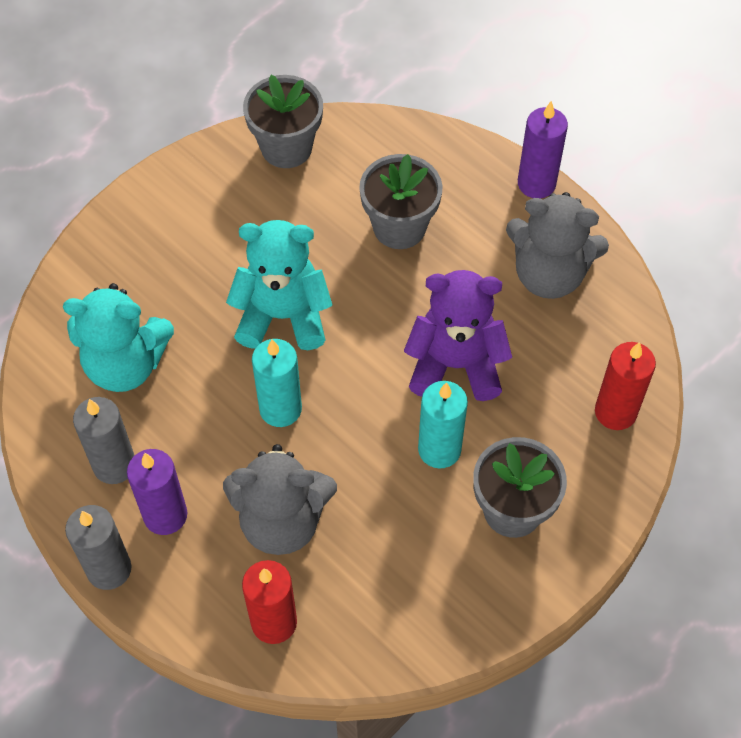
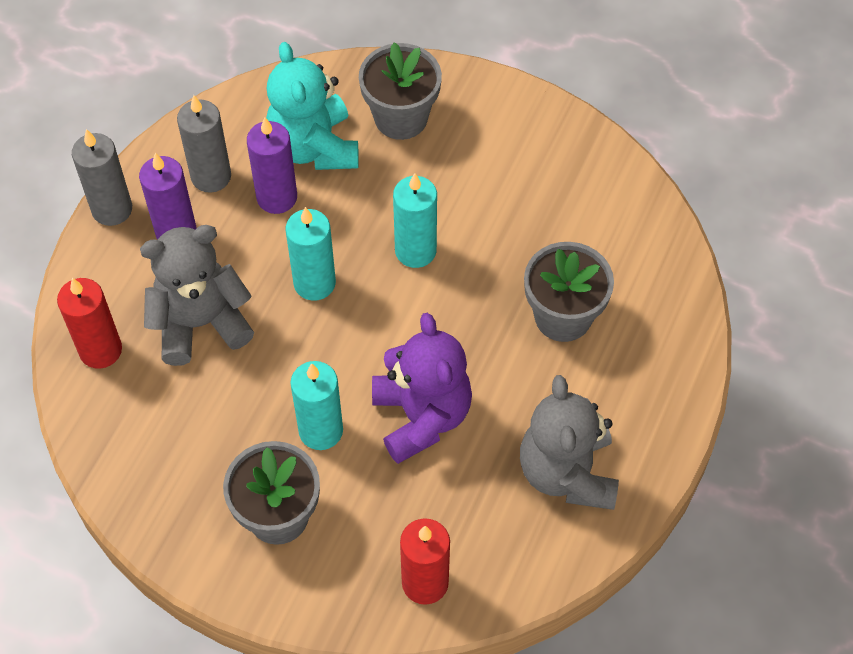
camera: 70 degrees right, 0 degrees up
(282, 316) = (415, 251): turquoise teddy bear -> turquoise candle
(282, 521) = (200, 323): grey teddy bear -> grey teddy bear turned 90 degrees clockwise
(286, 147) = (612, 188): grey flower pot -> grey flower pot (401, 118)
(536, 183) = (679, 428): purple candle -> purple candle (277, 197)

